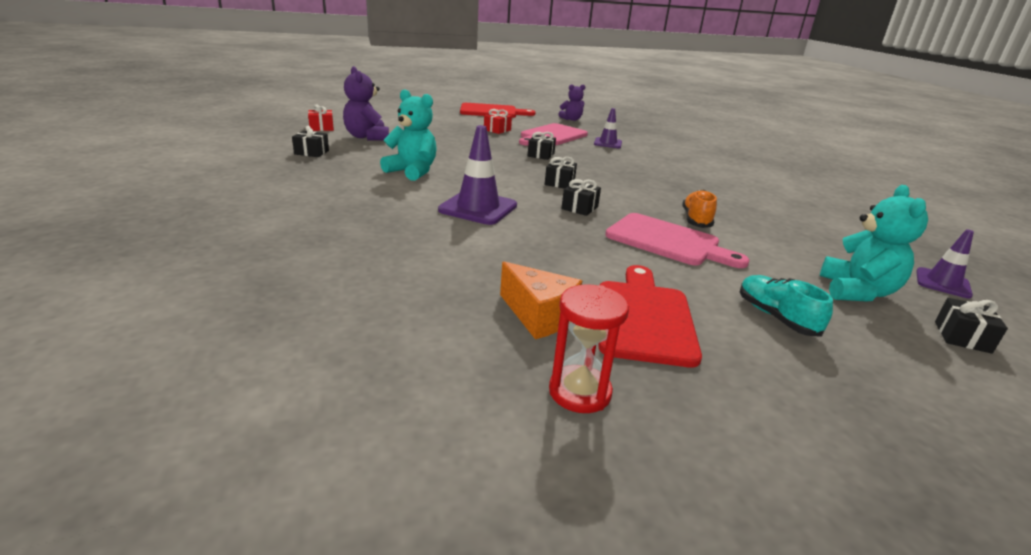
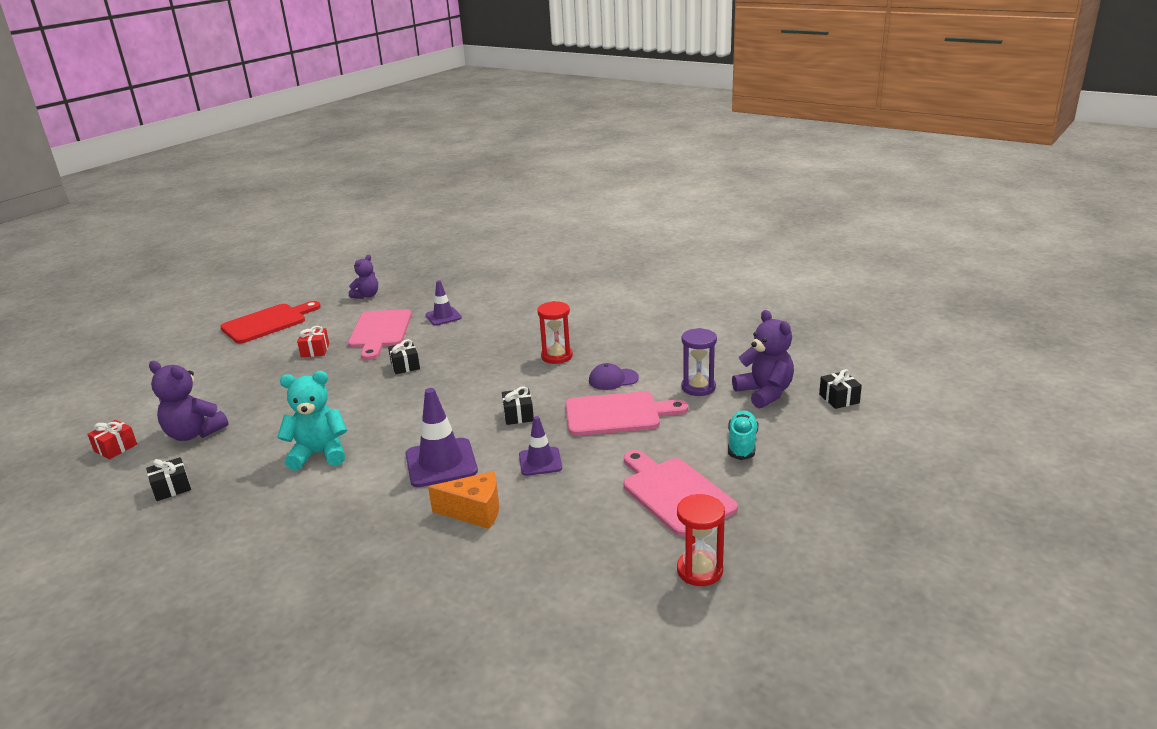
camera: 35 degrees left, 0 degrees up
(539, 316) = (615, 534): orange cheese -> orange cheese (475, 511)
(559, 183) = (467, 394): black gift -> none
(643, 317) = (674, 493): red cutting board -> pink cutting board
(665, 190) = (557, 356): none -> red hourglass
(696, 220) = (613, 379): orange shoe -> purple cap
(776, 317) = (742, 444): turquoise shoe -> turquoise shoe turned 75 degrees clockwise
(779, 257) = (698, 387): none -> purple hourglass
(857, 292) = (764, 393): turquoise teddy bear -> purple teddy bear
(942, 283) = (800, 356): purple traffic cone -> purple traffic cone (540, 461)

